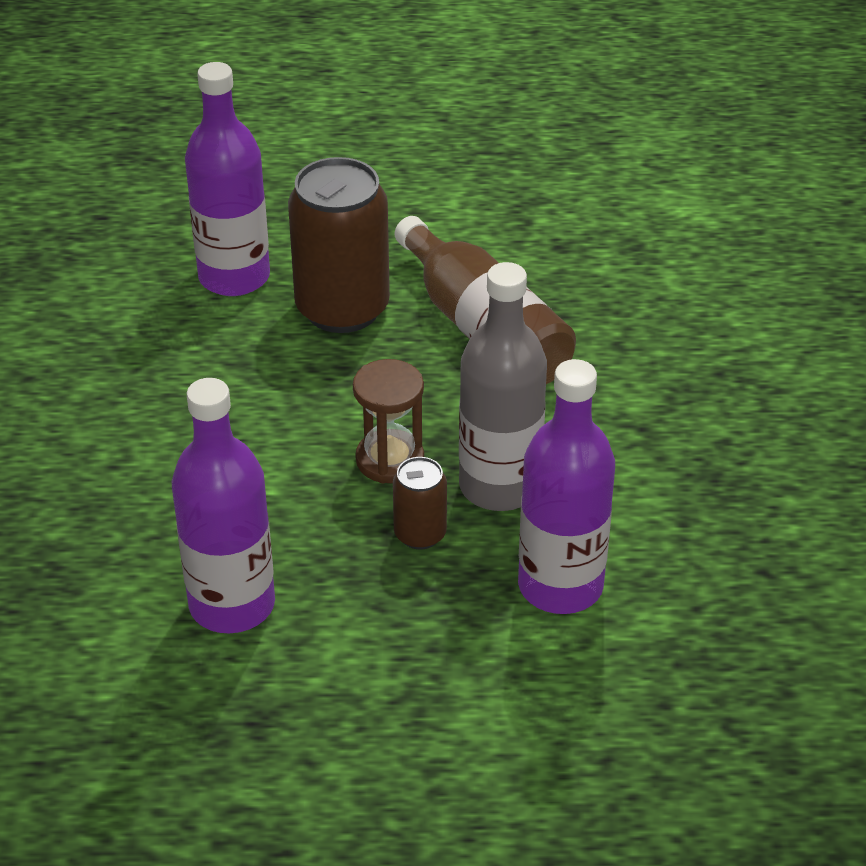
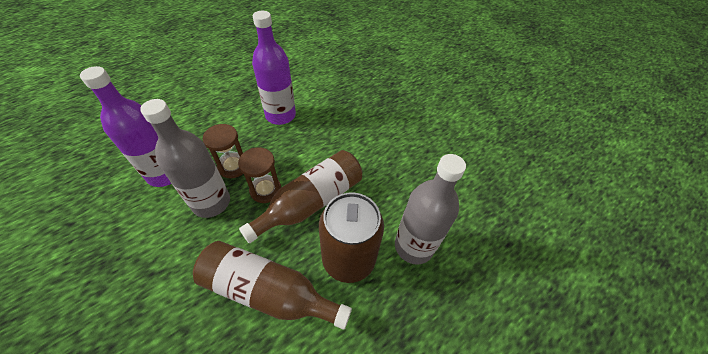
camera: 140 degrees right, 10 degrees up
(234, 277) = (413, 246): purple bottle -> grey bottle
(328, 402) = (311, 202): none -> brown bottle
(420, 534) = (233, 166): brown can -> brown hourglass

